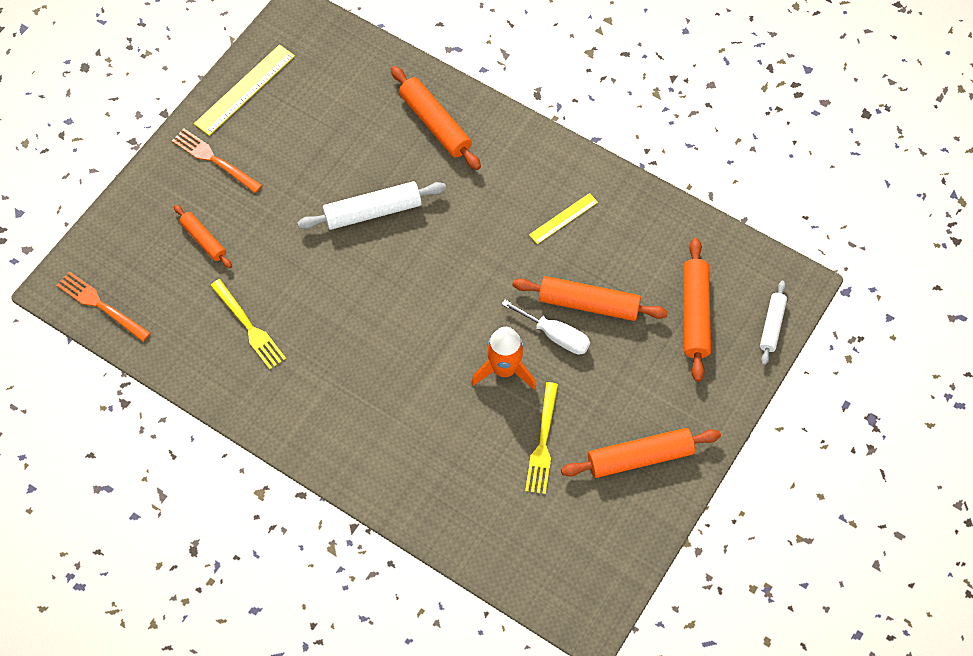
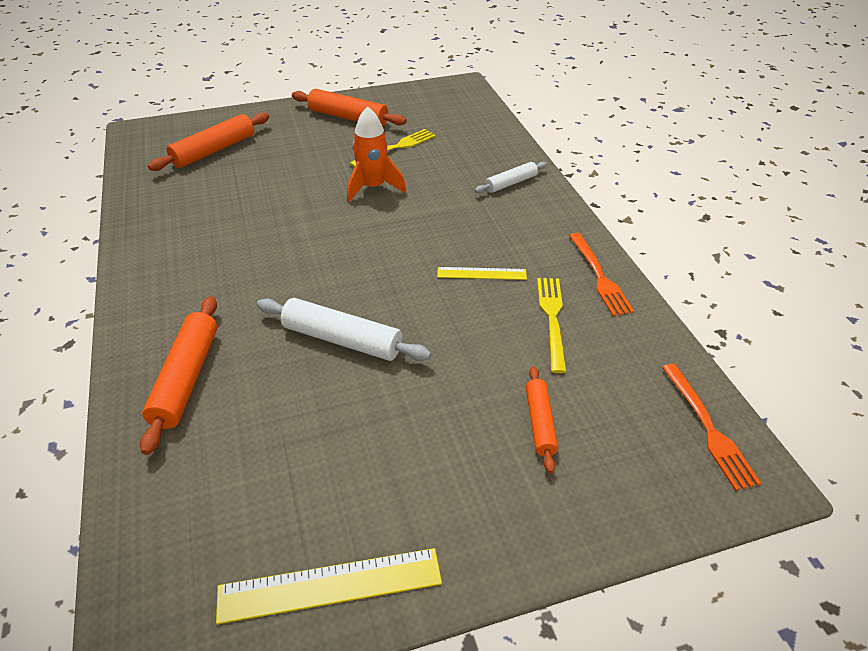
camera: 140 degrees left, 20 degrees down
(214, 159) = (454, 510): orange fork -> orange fork (599, 276)
(555, 335) = (314, 185): white screwdriver -> none
(563, 218) = (204, 240): yellow ruler -> yellow ruler (481, 273)
(588, 304) = (267, 188): orange rolling pin -> none
(772, 325) = (183, 125): white rolling pin -> white rolling pin (511, 183)

